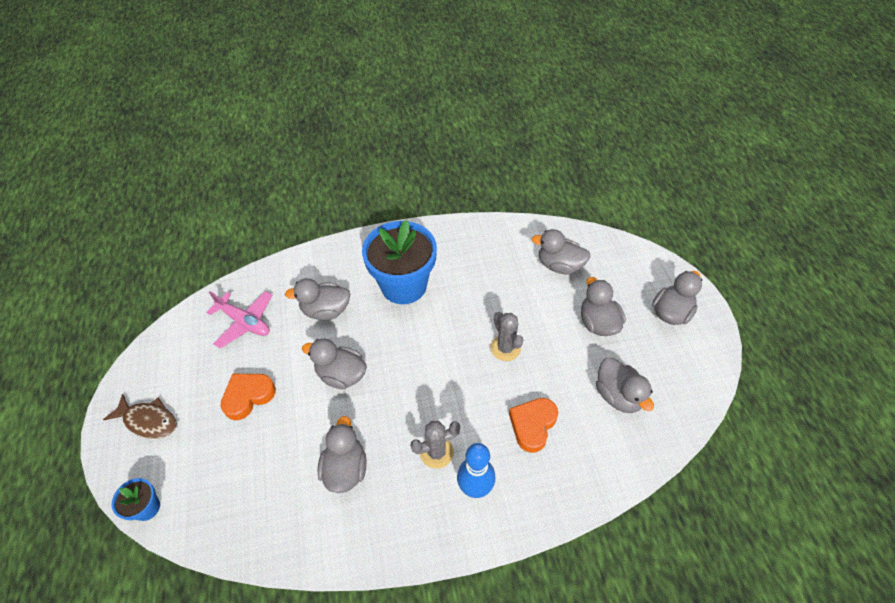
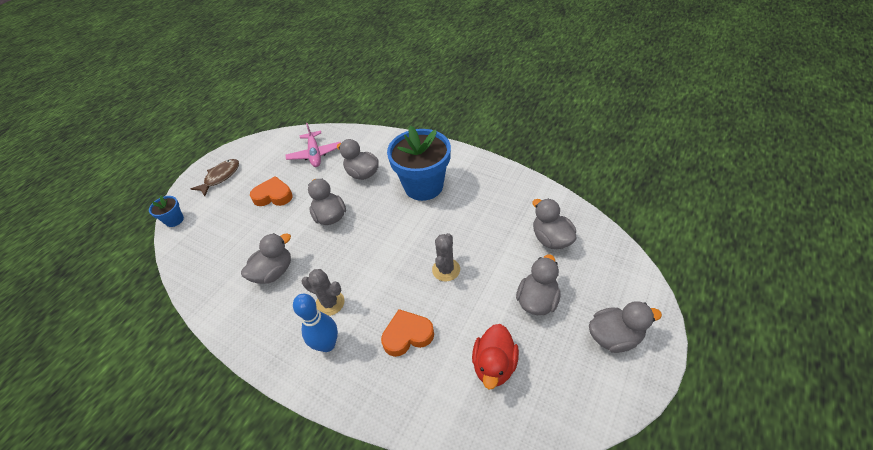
camera: 45 degrees right, 5 degrees down
(148, 421) = (220, 177): brown fish -> brown fish turned 120 degrees counterclockwise
(618, 395) = (494, 365): grey duck -> red duck

